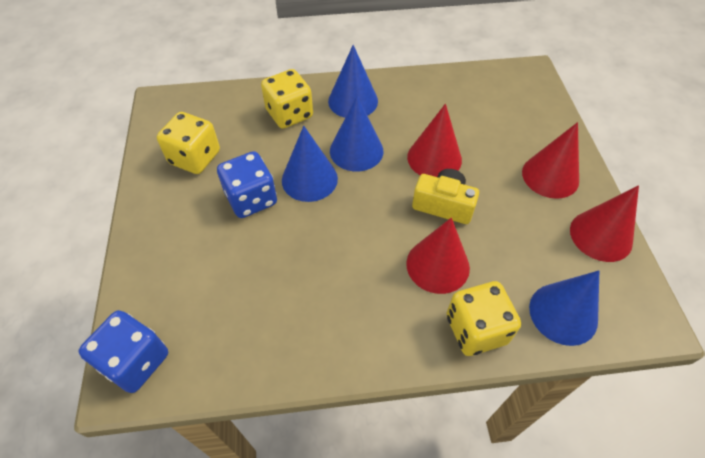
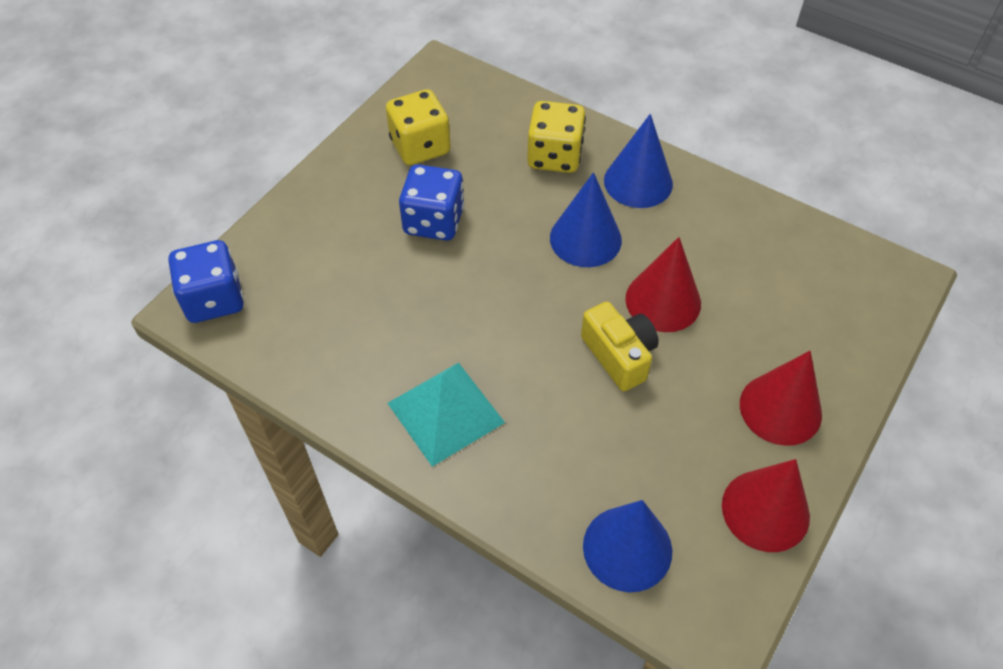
camera: 40 degrees right, 0 degrees up
(309, 179) = (507, 238): blue cone -> none
(381, 315) = (445, 413): none -> turquoise pyramid
(437, 265) = (548, 408): red cone -> none
(476, 329) = (521, 493): yellow dice -> none

